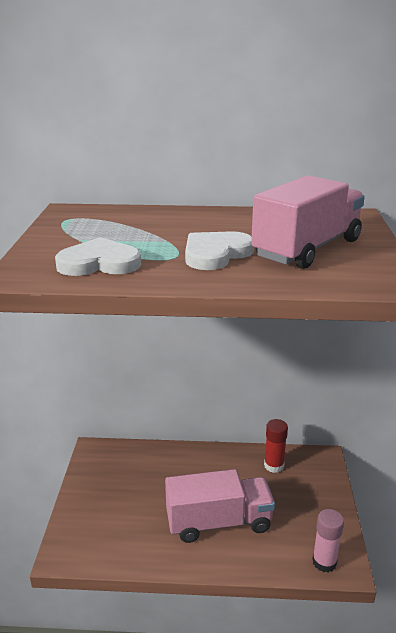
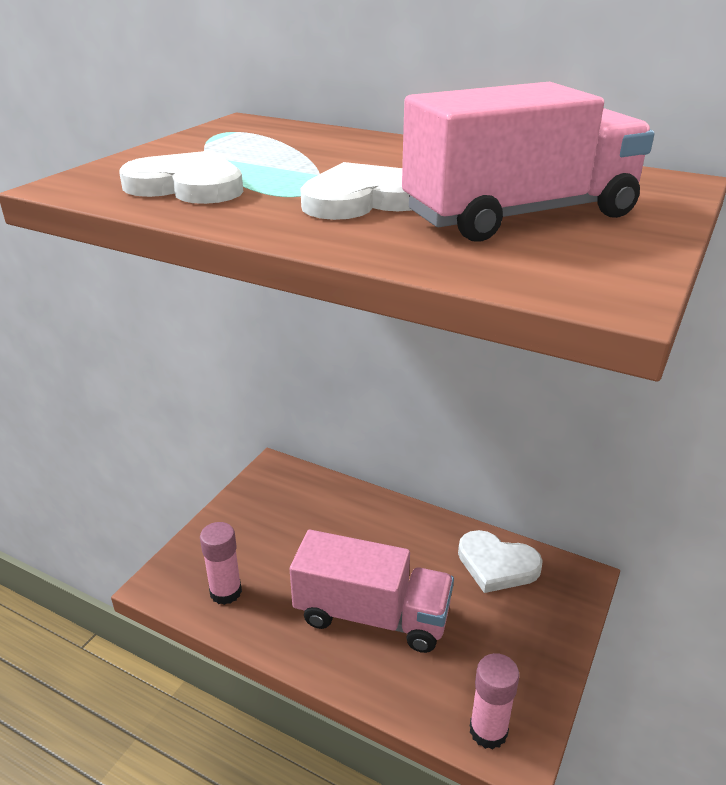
camera: 25 degrees right, 5 degrees up
(113, 542) = (226, 592): none -> pink glue stick
(274, 465) = (497, 564): red glue stick -> white heart

